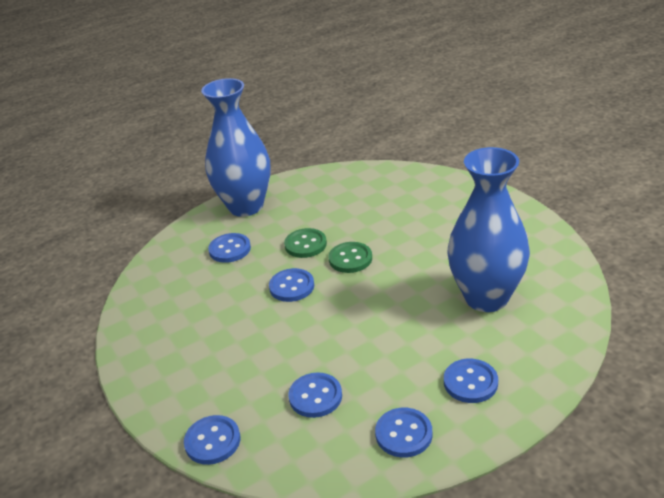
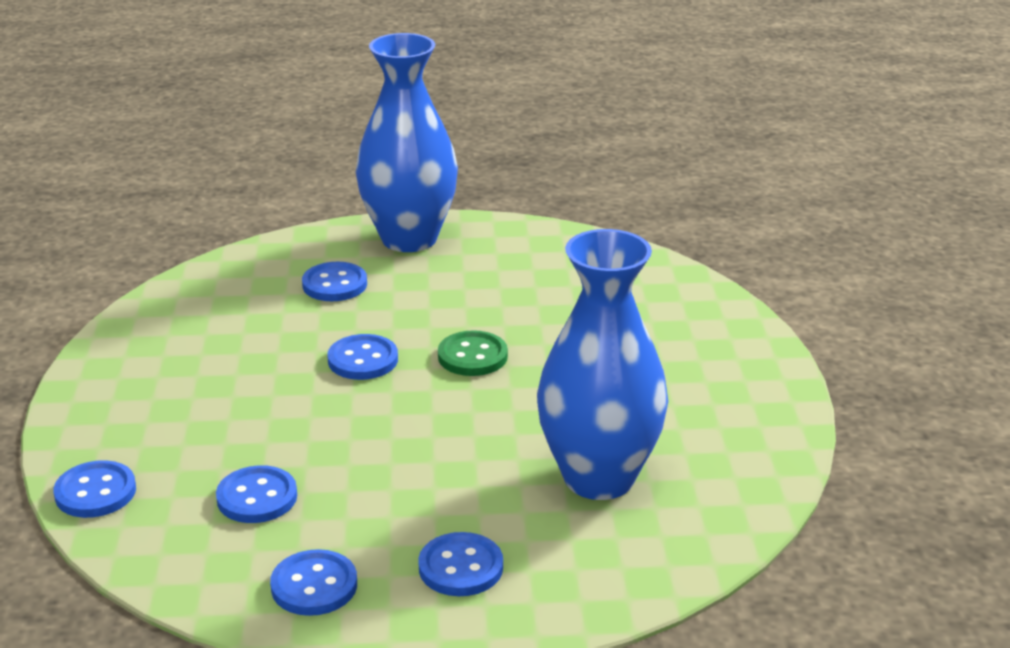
camera: 25 degrees right, 5 degrees down
(305, 244) = (434, 316): green button -> none

